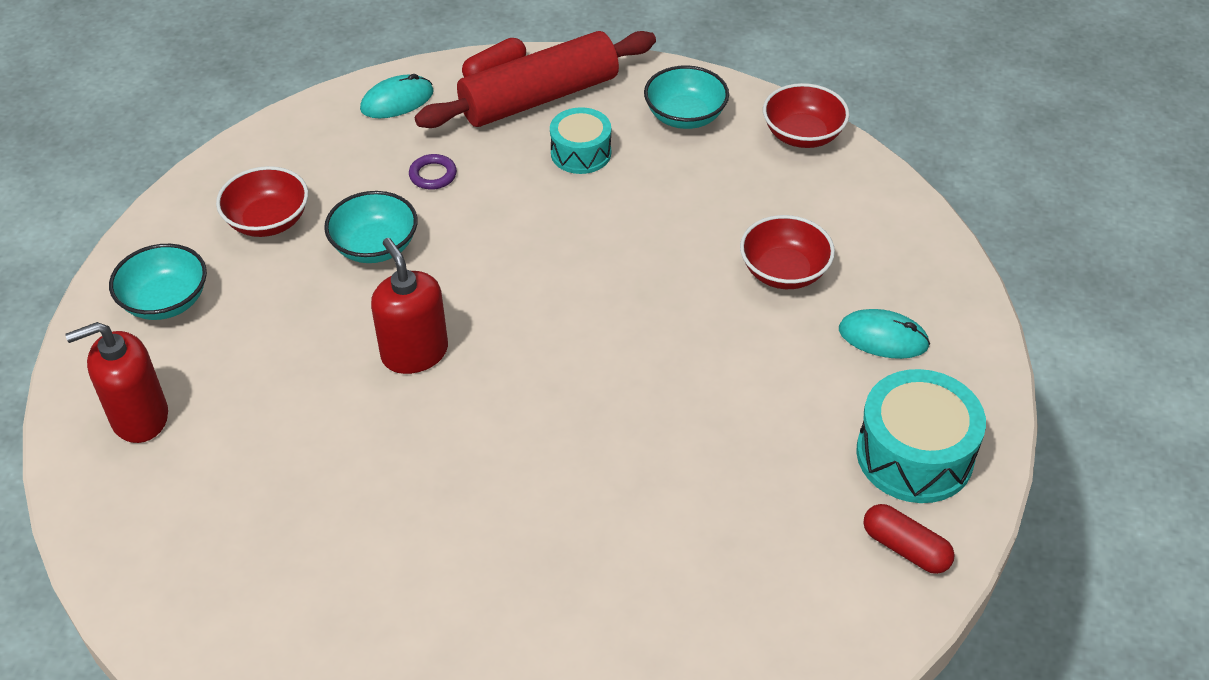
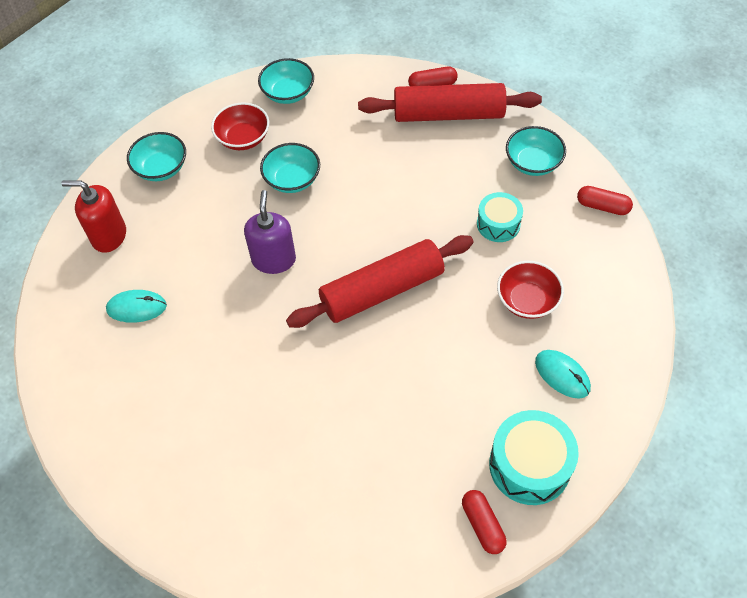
camera: 30 degrees right, 10 degrees up
(298, 145) = (288, 93): none -> turquoise bowl
(397, 101) = (362, 84): turquoise mouse -> turquoise mouse (136, 307)
(414, 353) = (274, 260): red soap dispenser -> purple soap dispenser
(433, 175) = (353, 144): purple ring -> none
(581, 153) = (450, 163): turquoise drum -> turquoise drum (498, 224)
(591, 332) = (382, 290): none -> red rolling pin
(802, 135) = (602, 206): red bowl -> red capsule

